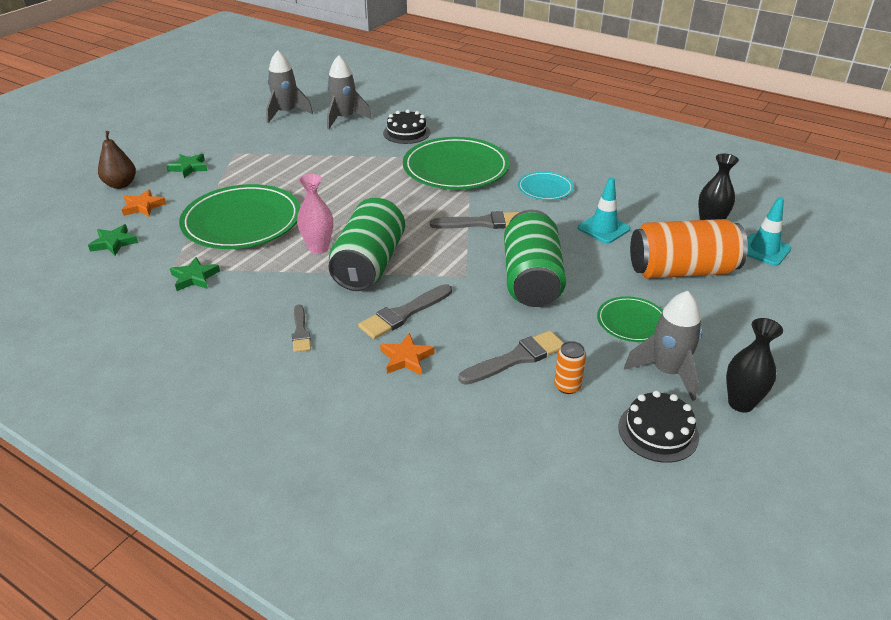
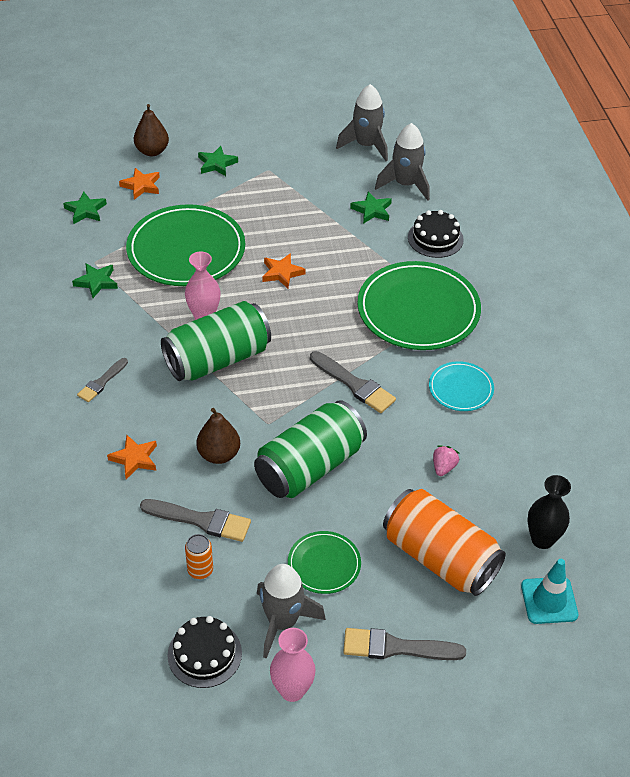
camera: 45 degrees right, 10 degrees up
(336, 197) = (282, 273): none -> orange star
(344, 139) = (372, 210): none -> green star
(403, 314) = (181, 422): grey brush -> grey brush (396, 647)
(462, 313) = (219, 454): none -> brown pear
(603, 228) = (443, 467): turquoise traffic cone -> pink strawberry
(741, 403) = (292, 690): black vase -> pink vase

